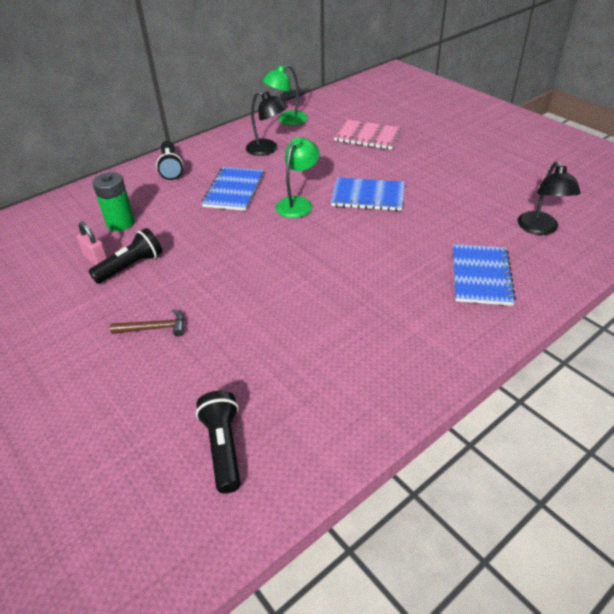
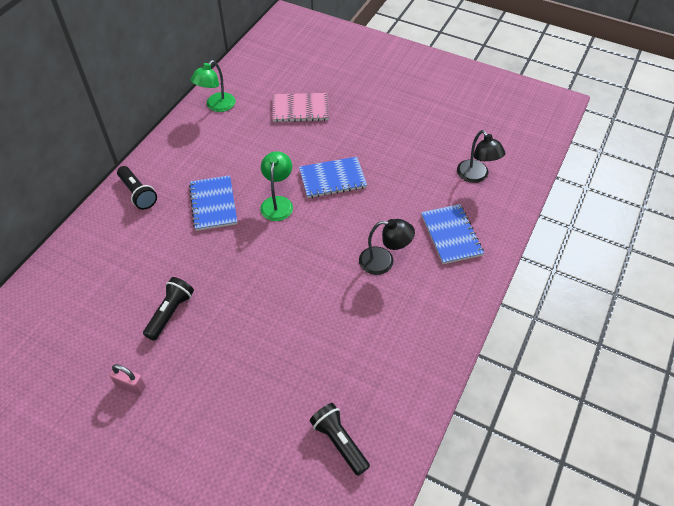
camera: 25 degrees left, 10 degrees up
(96, 259) = (133, 315): pink padlock -> pink padlock (131, 386)
(120, 223) = (130, 270): green battery -> none
(154, 328) = (229, 365): brown hammer -> none
(267, 149) = (218, 147): black lamp -> black lamp (384, 261)

